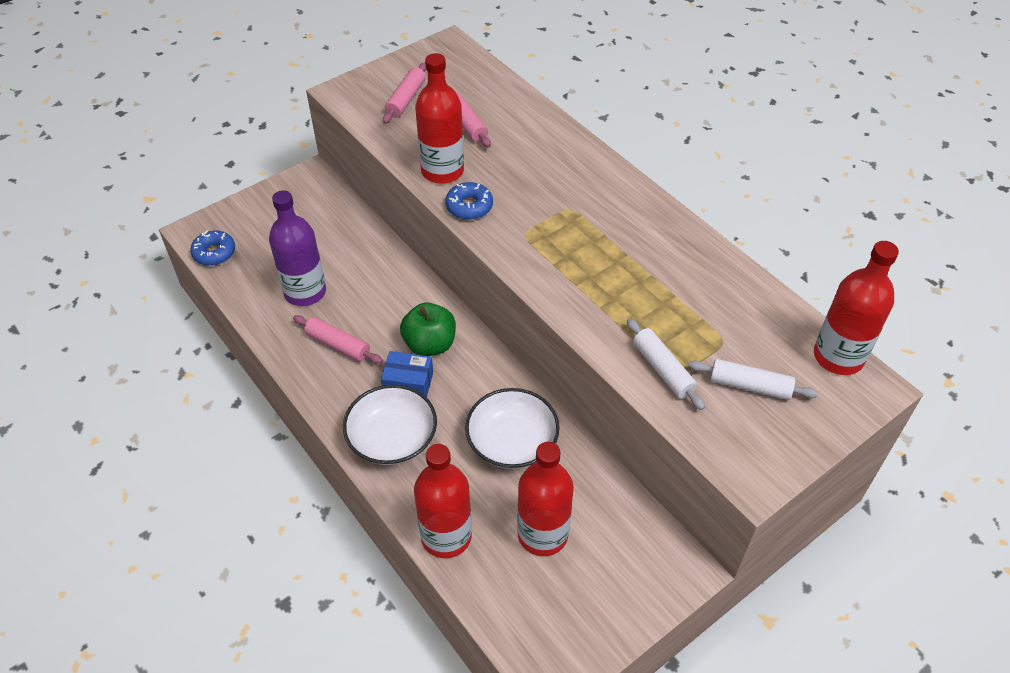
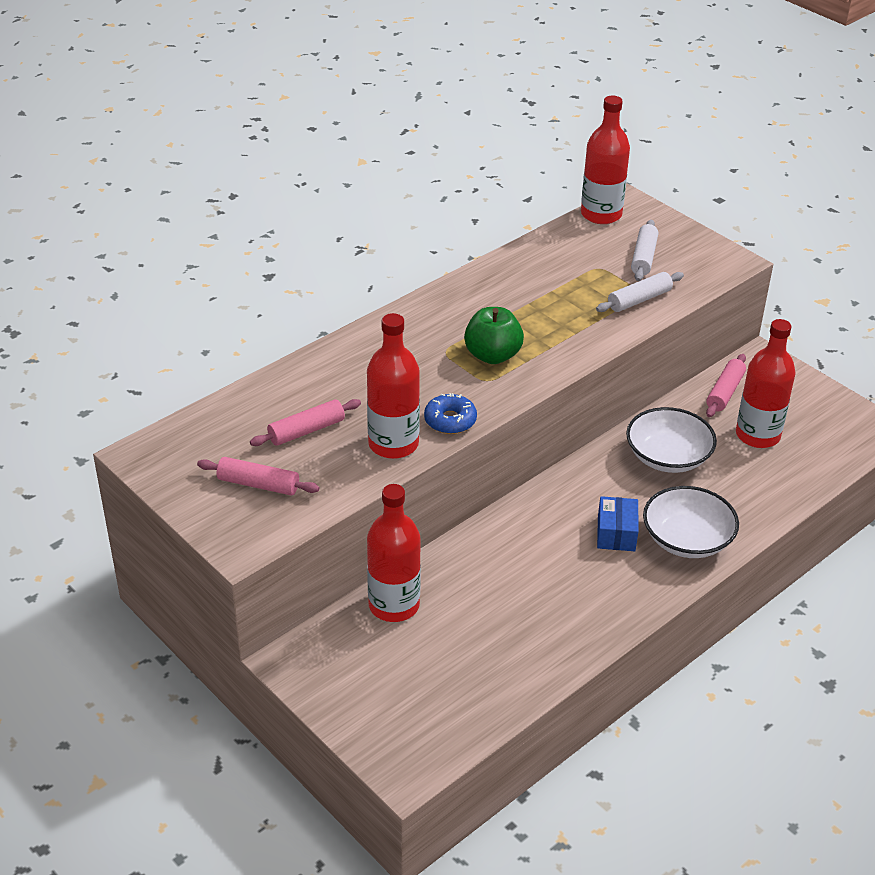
camera: 95 degrees left, 10 degrees down
(214, 253) = (444, 741): blue donut -> none
(305, 292) = (501, 636): purple bottle -> none
(338, 345) = (576, 595): pink rolling pin -> pink rolling pin (725, 392)
(430, 344) = (561, 521): green apple -> green apple (492, 355)
(446, 536) = (780, 494): red bottle -> red bottle (394, 605)

